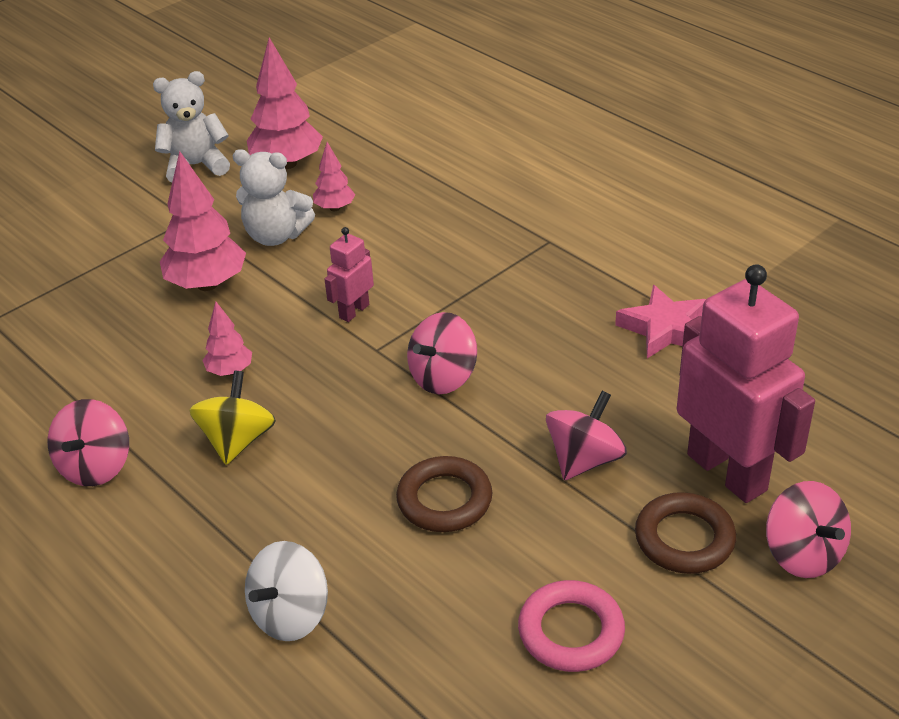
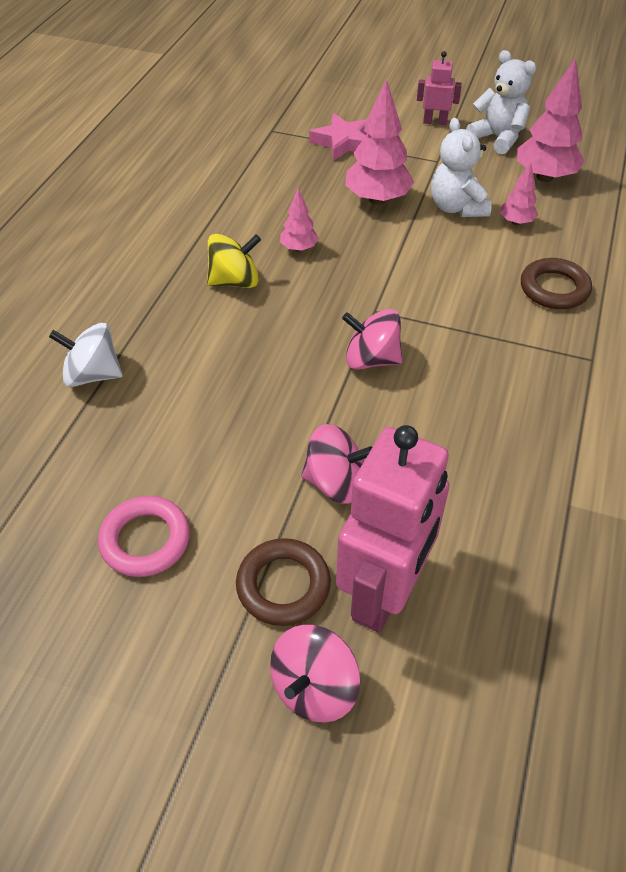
camera: 60 degrees right, 10 degrees up
(96, 466) = (174, 231): pink spinning top -> none
(354, 311) = (407, 281): pink robot -> pink robot (435, 122)
(444, 500) = (241, 412): brown ring -> brown ring (554, 289)
(664, 329) = (541, 482): pink star -> pink star (343, 142)

